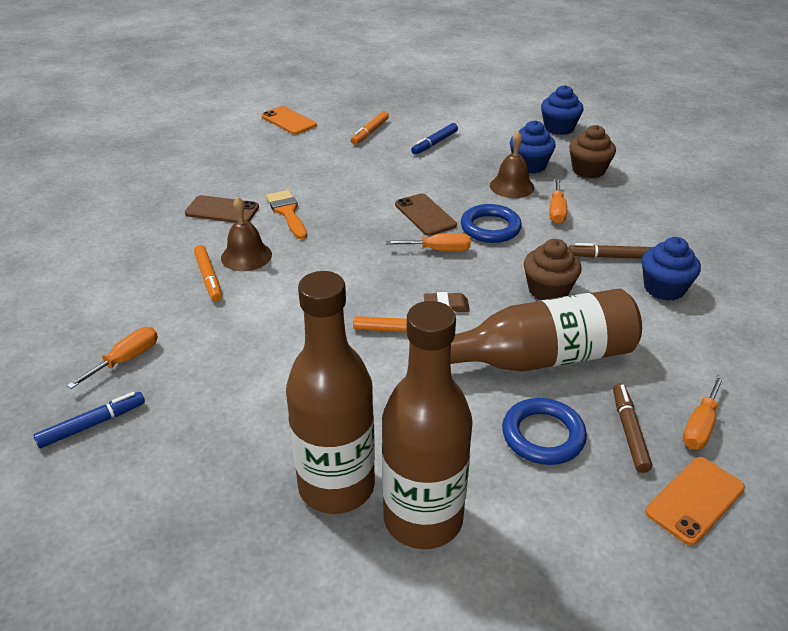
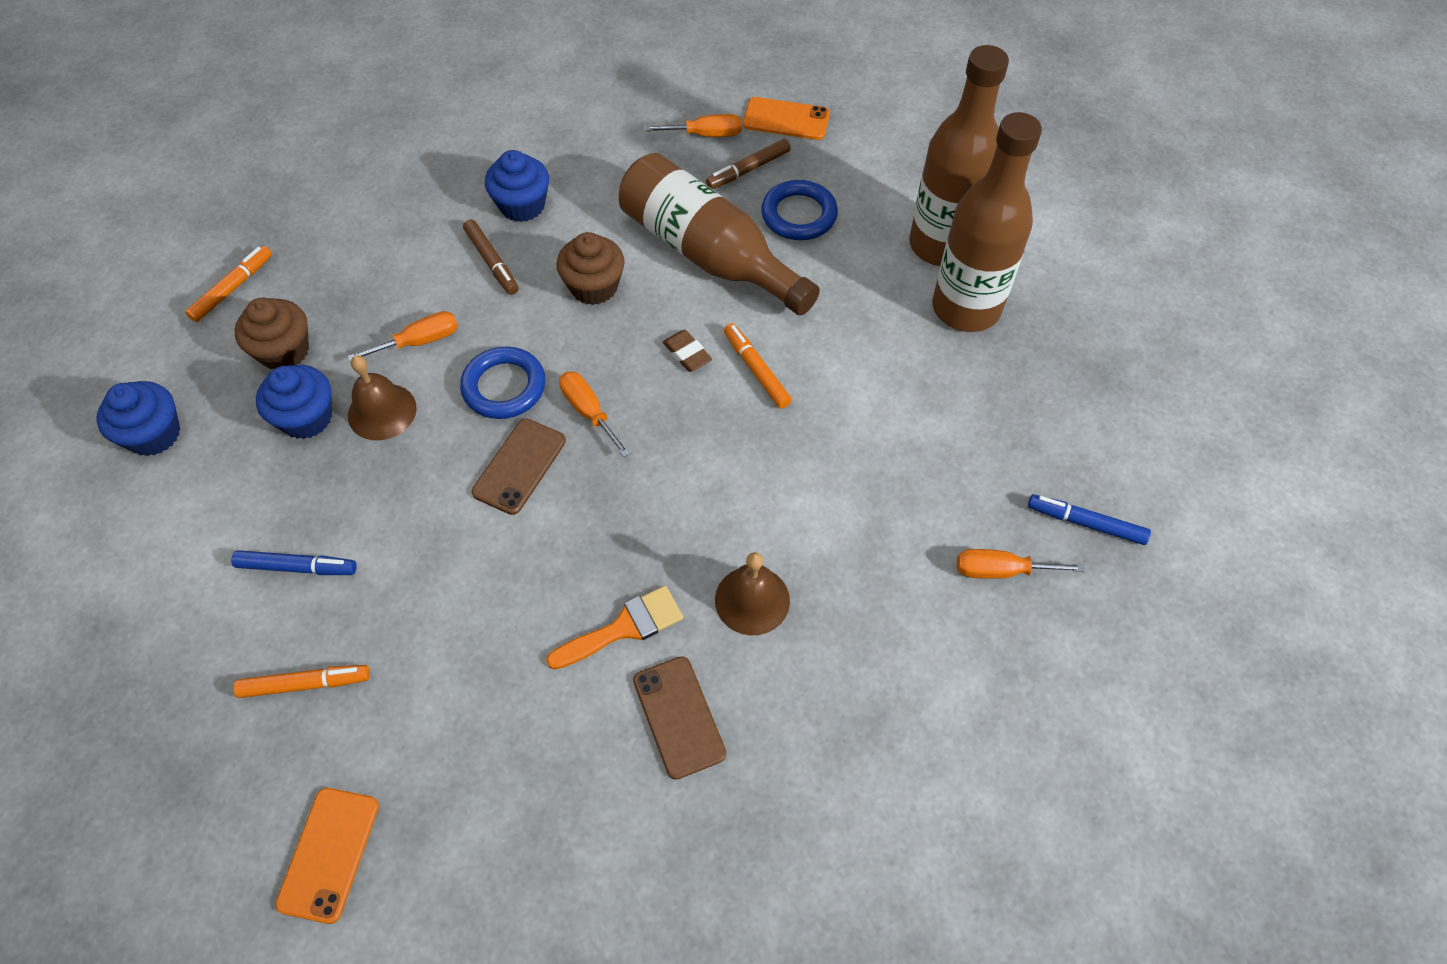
camera: 125 degrees left, 20 degrees up
(209, 277) = (822, 607): orange marker -> orange marker (232, 288)
(287, 212) = (624, 628): orange brush -> orange brush turned 150 degrees counterclockwise

